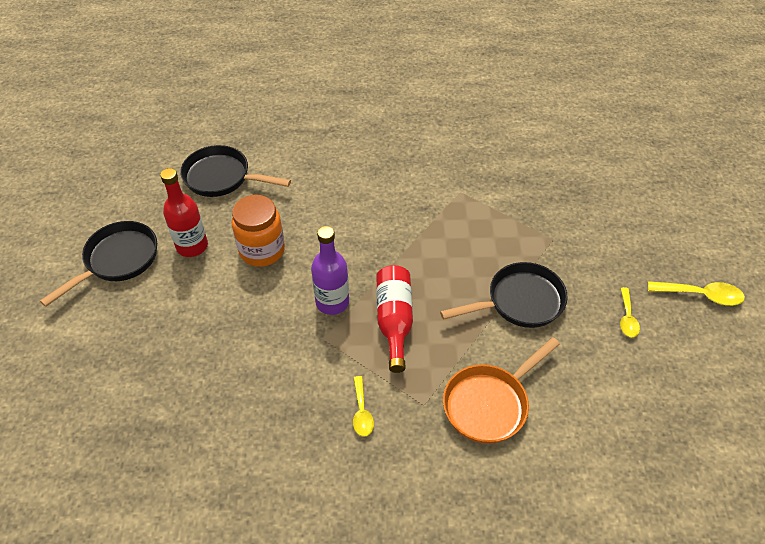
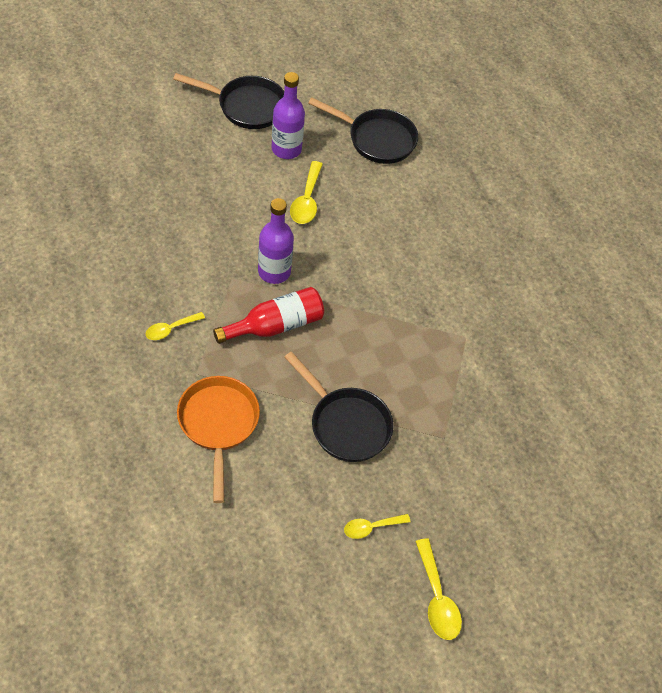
camera: 60 degrees right, 5 degrees up
(192, 246) = (286, 149): red bottle -> purple bottle
(222, 177) = (376, 139): black pan -> black pan turned 120 degrees clockwise
(262, 250) = (306, 200): orange jar -> yellow spoon
(489, 403) = (218, 425): orange pan -> orange pan turned 60 degrees clockwise

